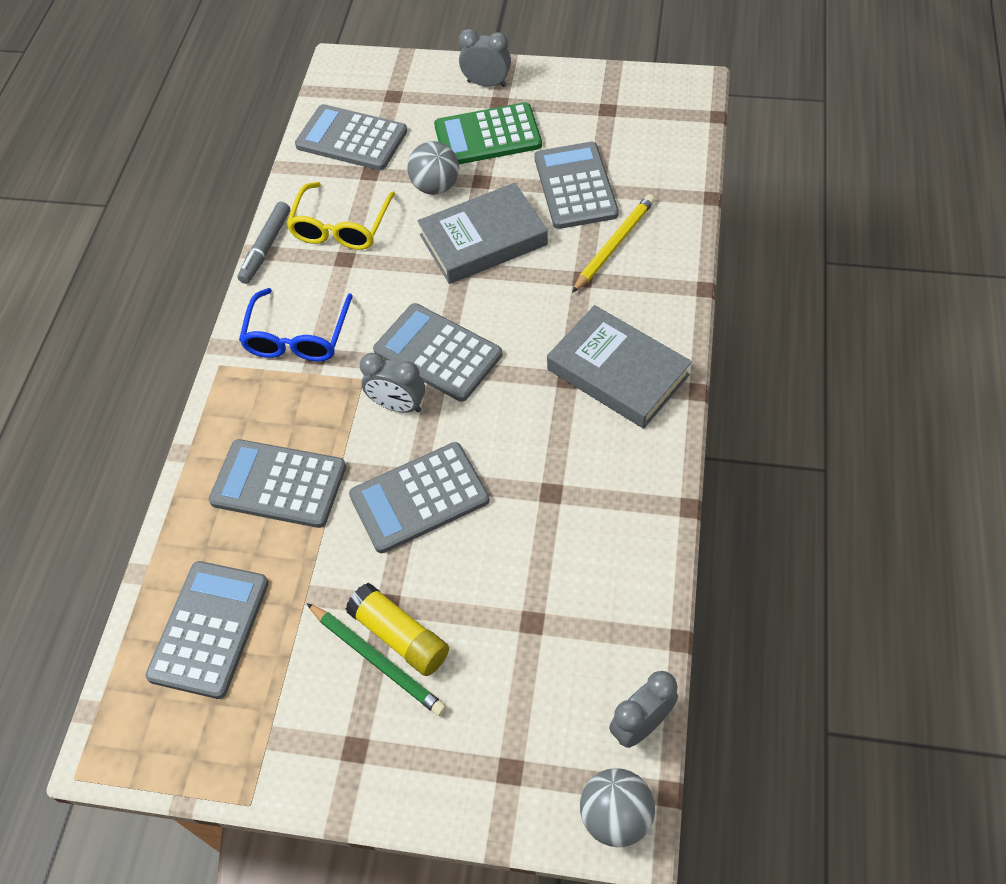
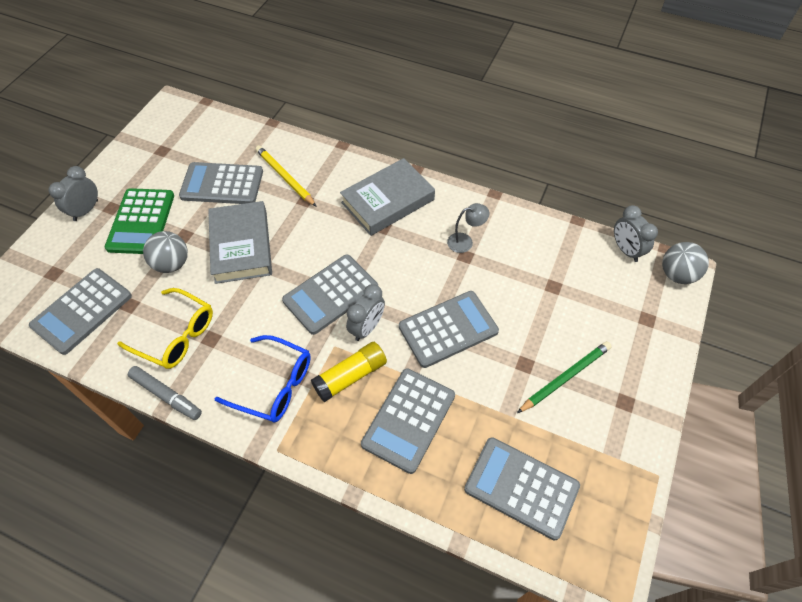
camera: 80 degrees left, 0 degrees up
(400, 636) = (550, 361): yellow glue stick -> yellow glue stick (350, 376)
(419, 498) = (448, 329): grey calculator -> grey calculator turned 105 degrees counterclockwise
(577, 487) = (465, 241): none -> grey lamp

